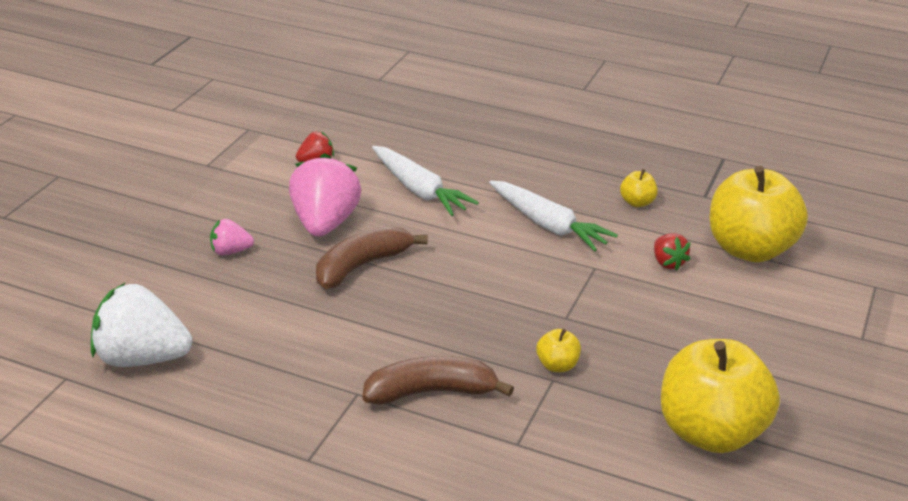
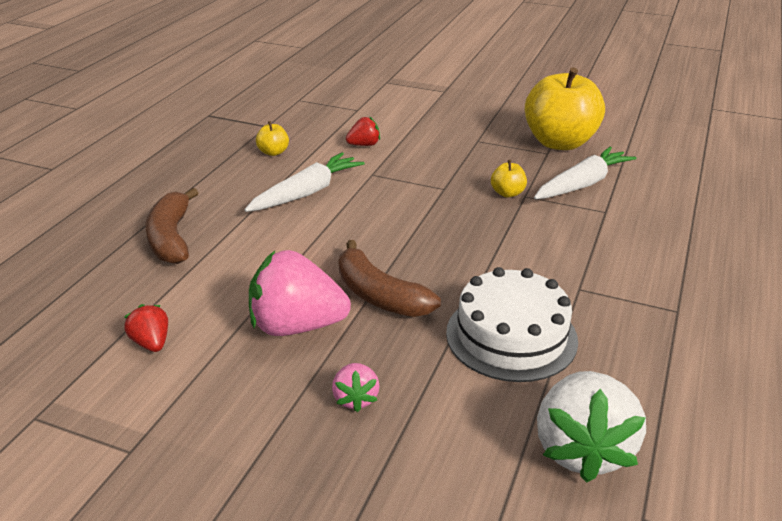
camera: 90 degrees left, 0 degrees up
(289, 337) = (511, 336): none -> white cake
(419, 190) = (234, 263): white carrot -> white carrot (582, 184)
(430, 392) = (562, 250): brown banana -> brown banana (171, 238)
(749, 249) = (344, 115): yellow apple -> none

